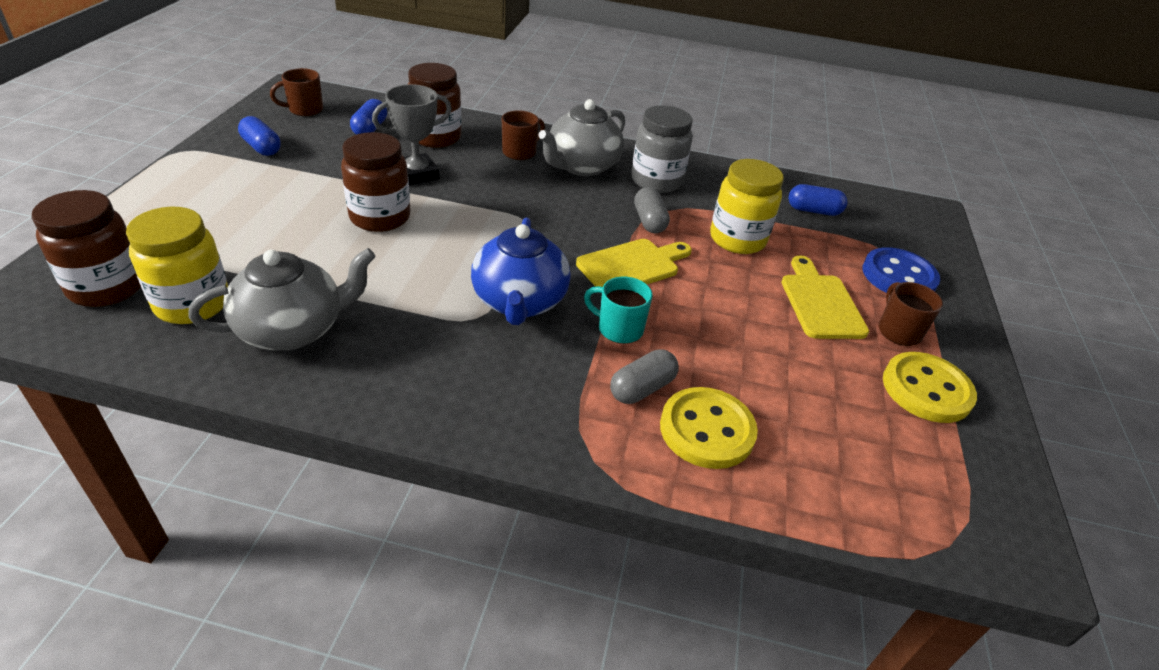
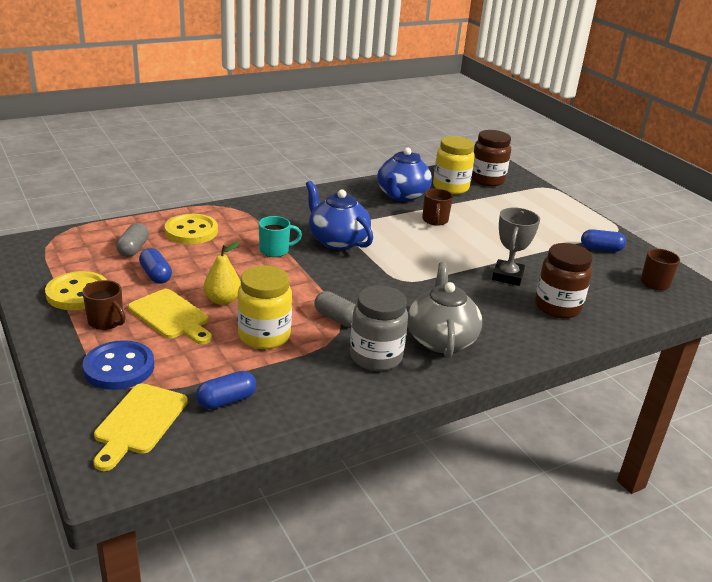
camera: 140 degrees right, 10 degrees down
(293, 329) = (402, 195): grey teapot -> blue teapot
(370, 129) = (597, 291): blue capsule -> blue capsule (156, 275)
(380, 217) = (468, 245): brown jar -> none
(520, 152) = (495, 327): brown mug -> brown mug (435, 220)
(632, 266) = (309, 284): yellow cutting board -> yellow cutting board (139, 422)
(642, 388) = (236, 233): grey capsule -> grey capsule (133, 249)
(749, 294) = (223, 300): none -> yellow pear

